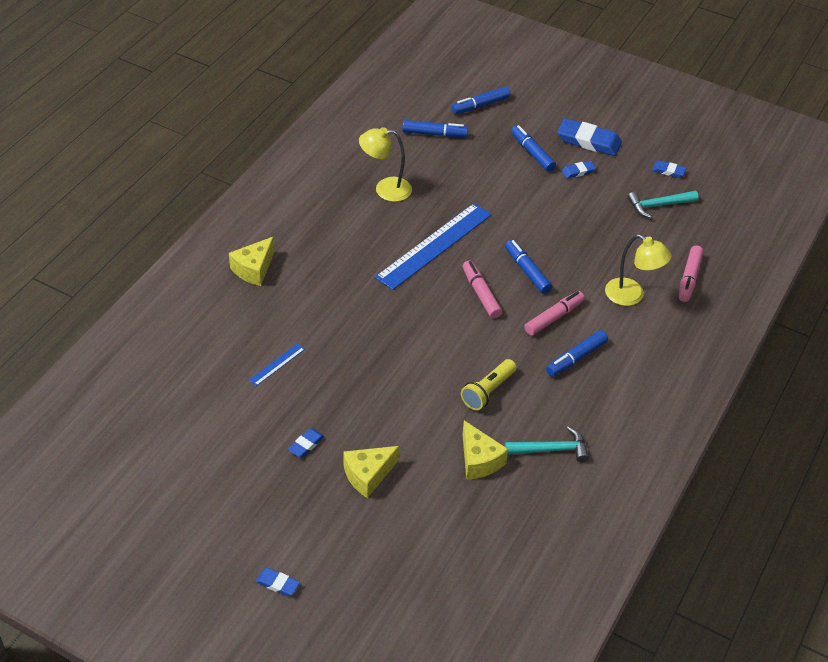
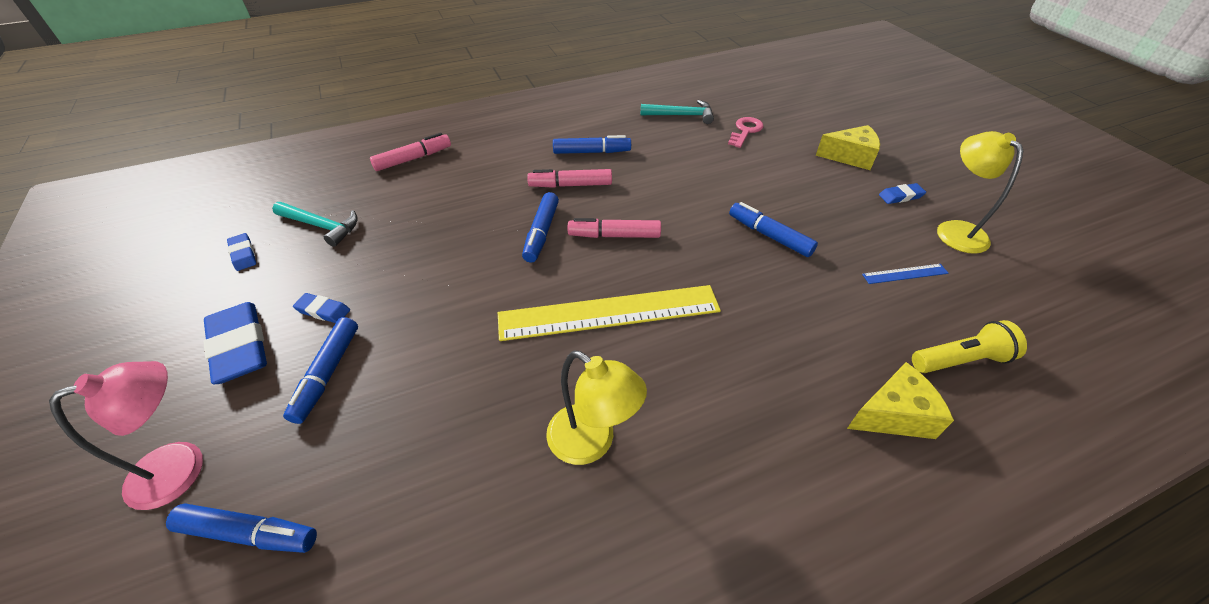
camera: 140 degrees left, 0 degrees up
(277, 584) = (963, 132): blue eraser -> none
(434, 134) = (399, 516): blue marker -> blue marker (769, 236)
(434, 245) = (609, 313): blue ruler -> yellow ruler
(479, 460) = (745, 131): yellow cheese -> pink key
(481, 294) = (614, 235): pink marker -> pink marker turned 75 degrees clockwise
(488, 391) = (694, 163): yellow flashlight -> yellow flashlight (961, 360)
(535, 105) = (183, 466): none -> pink lamp
(551, 449) = (681, 115): turquoise hammer -> turquoise hammer turned 150 degrees clockwise
(631, 296) = (480, 169): yellow lamp -> yellow lamp (954, 230)

